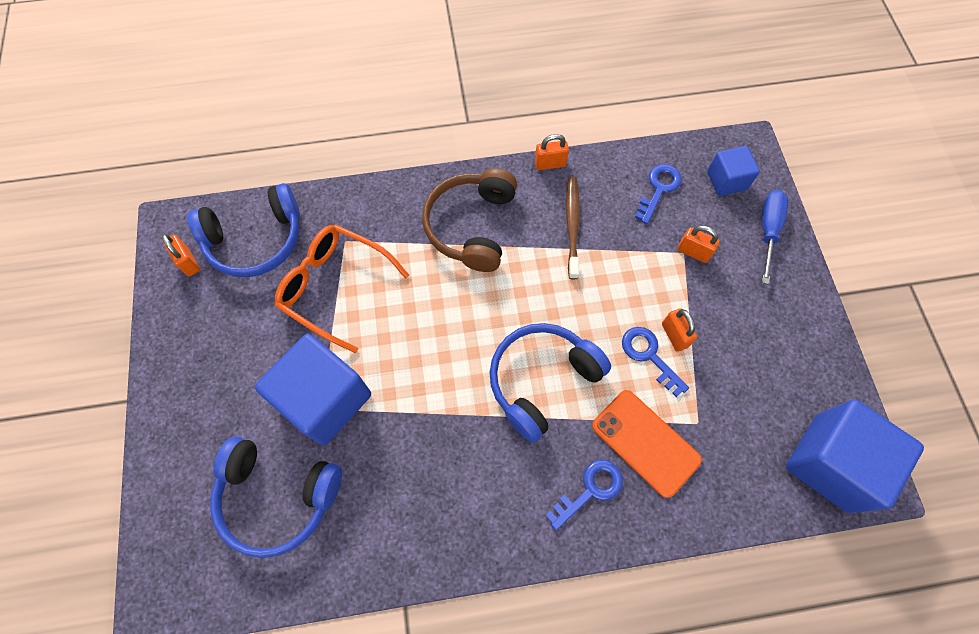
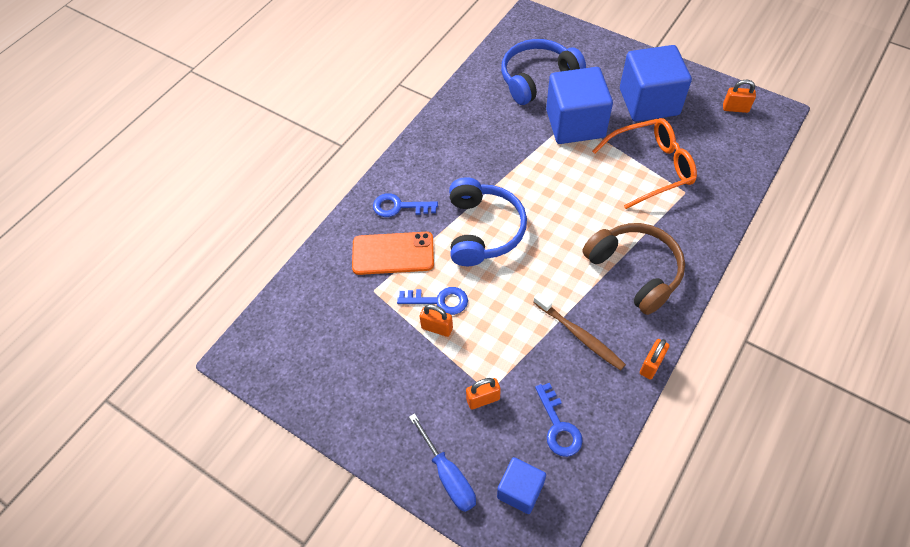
camera: 135 degrees right, 10 degrees down
(256, 240) = (726, 147): blue headphones -> none
(590, 489) = (399, 207): blue key -> blue key turned 90 degrees clockwise
(831, 462) = (274, 342): blue cube -> blue cube (649, 102)

